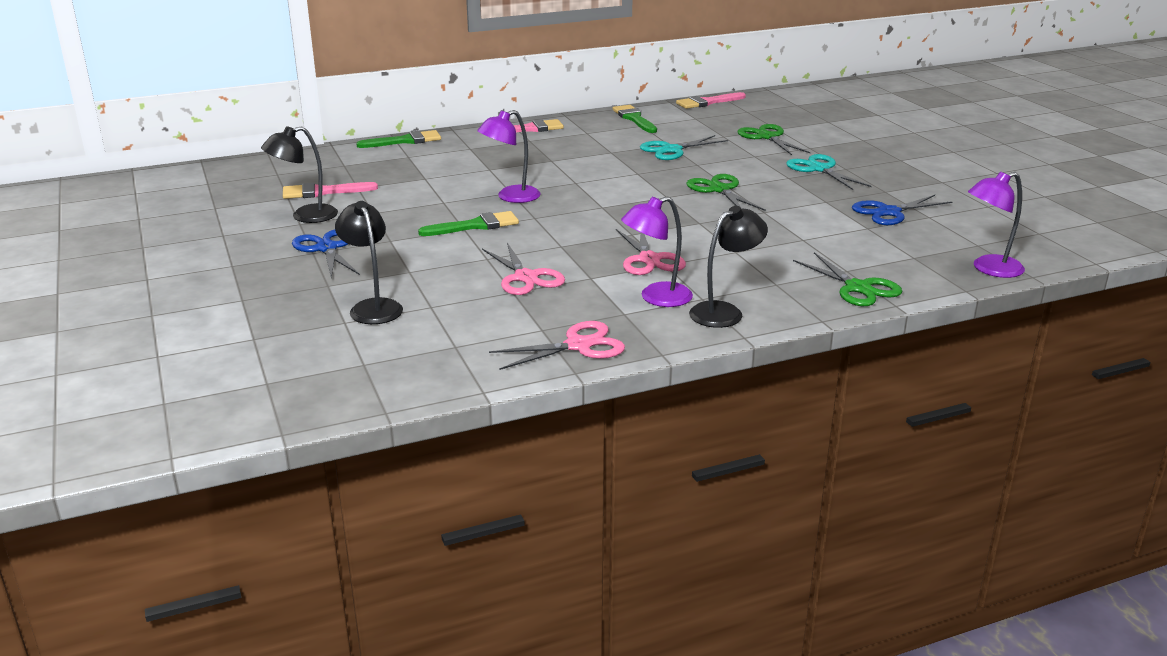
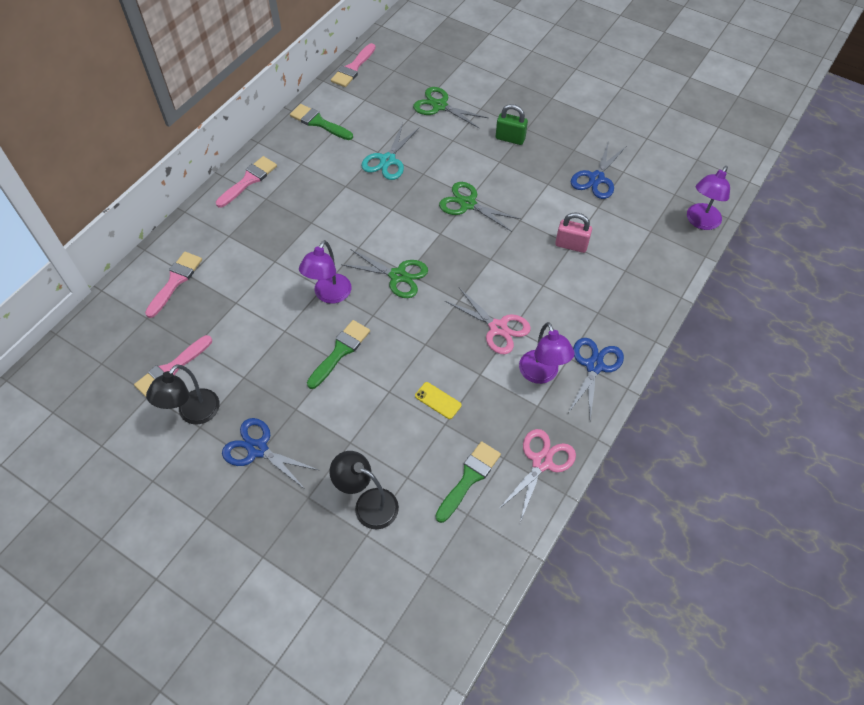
camera: 35 degrees left, 30 degrees up
(393, 156) = (175, 281): none -> pink brush
(405, 141) = (162, 251): green brush -> green brush (469, 478)
(526, 277) = (438, 400): pink scissors -> yellow phone
(656, 298) = (541, 374): purple lamp -> purple lamp turned 45 degrees counterclockwise
(724, 312) = (594, 366): black lamp -> blue scissors
(802, 239) = (571, 245): none -> pink padlock
(819, 169) = (510, 138): turquoise scissors -> green padlock
(858, 288) = (647, 289): green scissors -> green scissors (398, 276)

